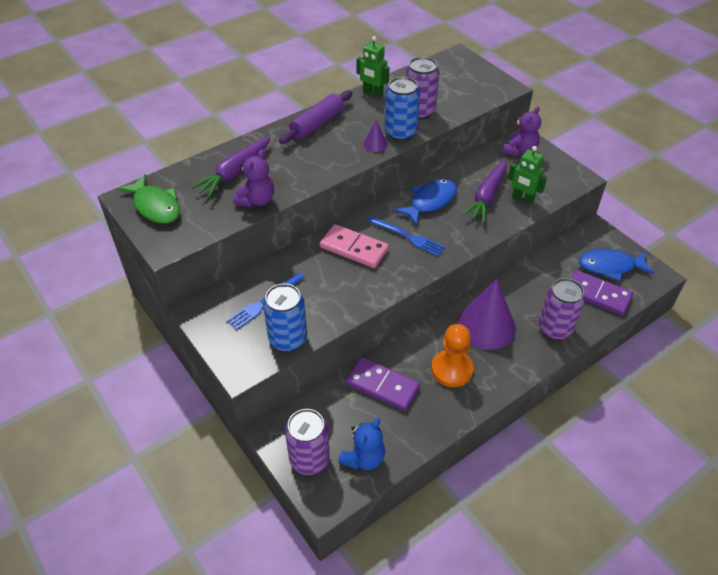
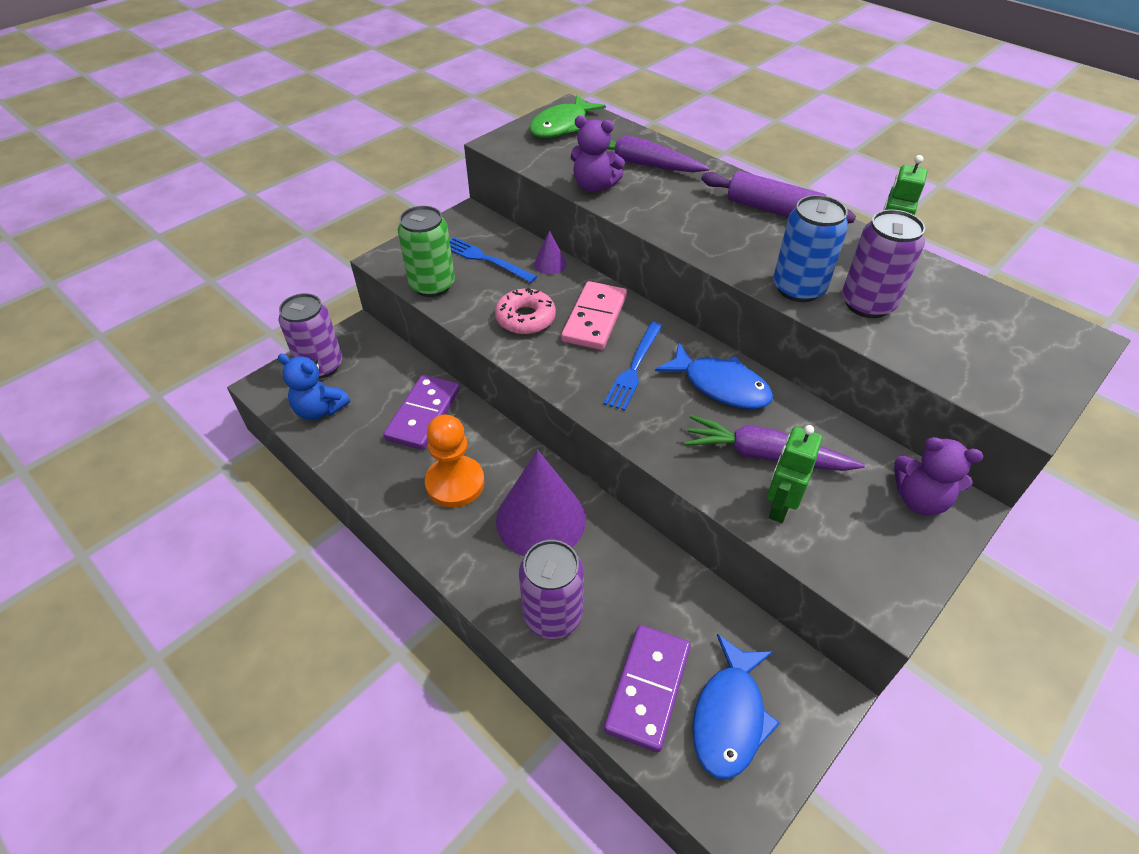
camera: 80 degrees right, 0 degrees up
(288, 339) = (432, 285): blue can -> green can
(344, 285) = (525, 318): none -> pink donut
(375, 144) = (756, 266): purple cone -> purple cone (550, 264)
(610, 266) = (729, 716): blue fish -> blue fish turned 150 degrees counterclockwise

